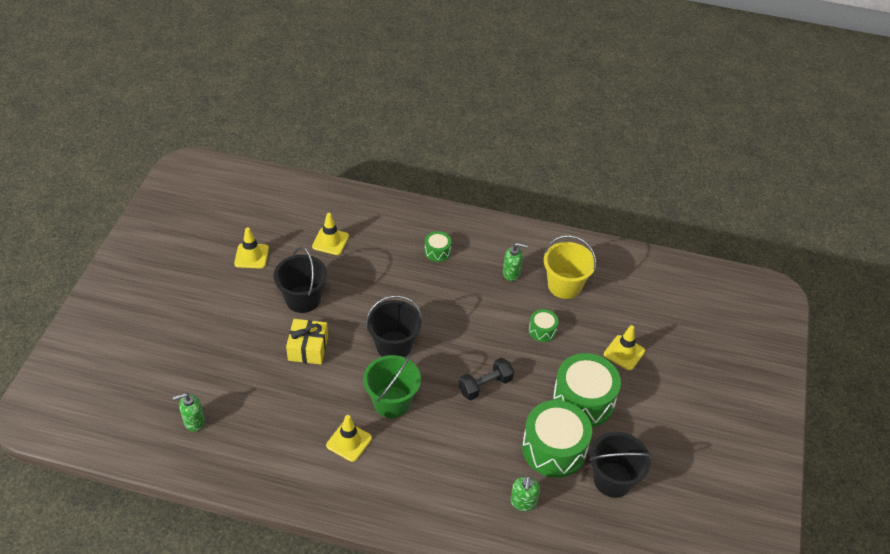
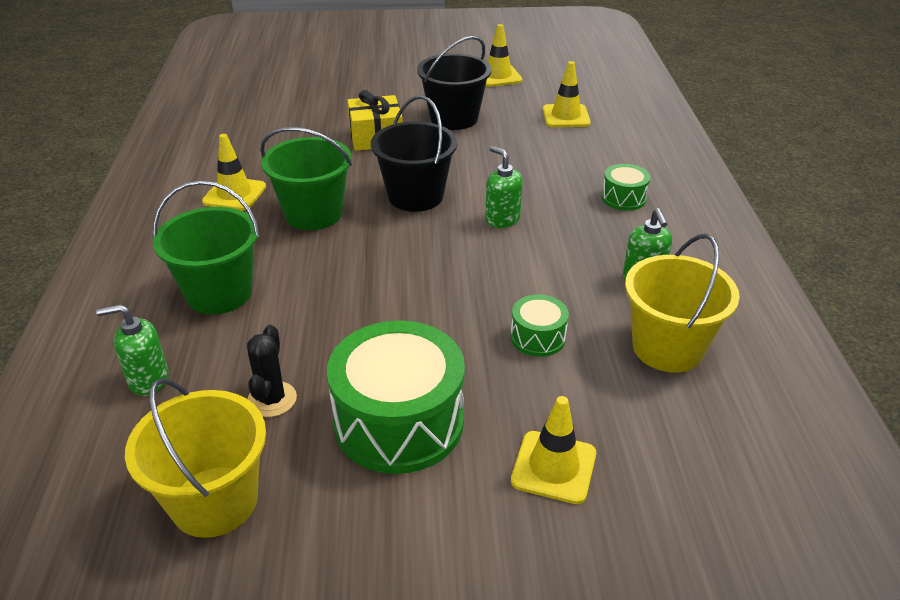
camera: 75 degrees right, 10 degrees down
(194, 422) = (238, 95): green soap dispenser -> green soap dispenser (502, 219)
(458, 462) = (219, 293): none -> green bucket
(485, 386) = (380, 293): black dumbbell -> none
(554, 448) = (272, 399): green drum -> black cactus
(613, 480) = (214, 501): black bucket -> yellow bucket

